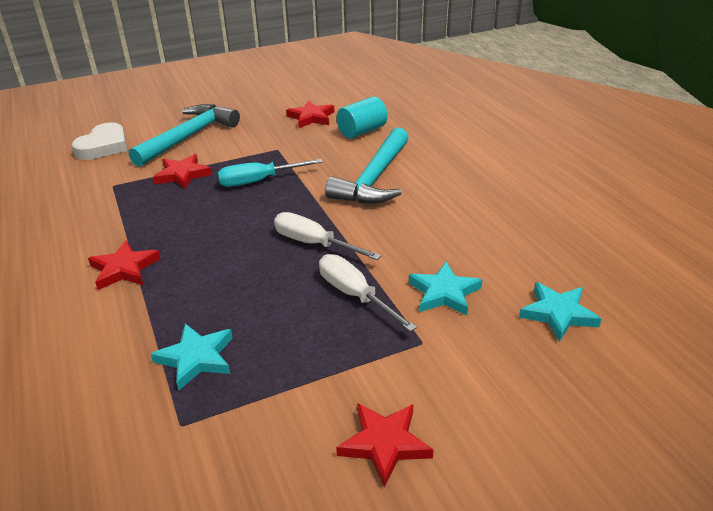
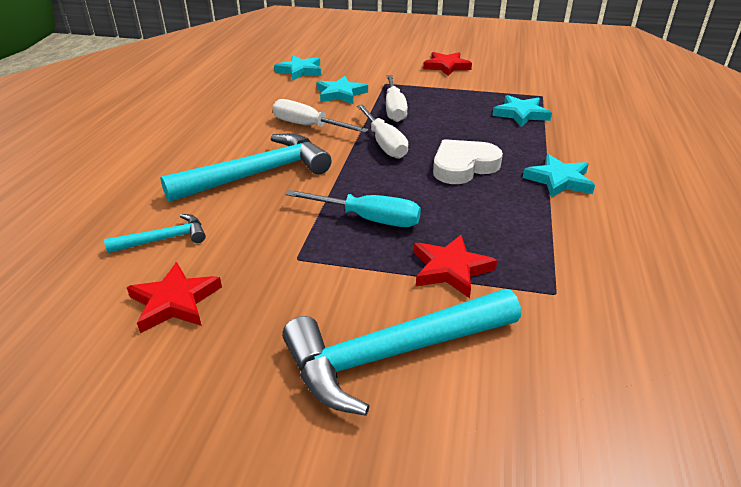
camera: 145 degrees left, 0 degrees up
(104, 146) = (559, 409): white heart -> white heart (463, 166)
(124, 269) = (559, 180): red star -> turquoise star
(362, 131) = (164, 239): turquoise cylinder -> turquoise hammer
(406, 233) = (308, 126): none -> white screwdriver

